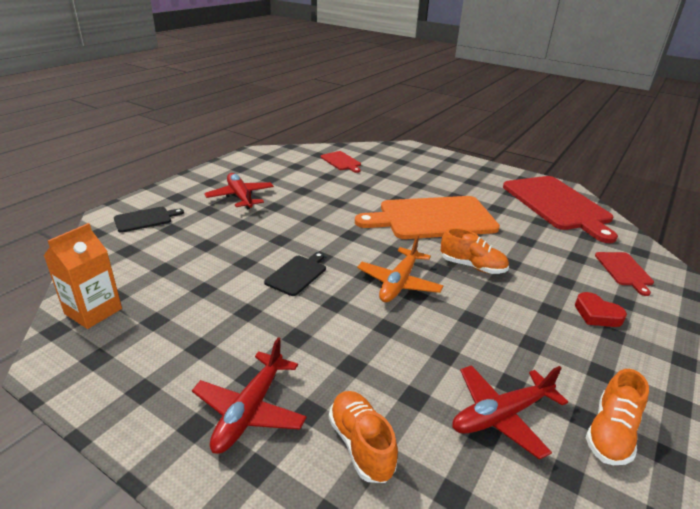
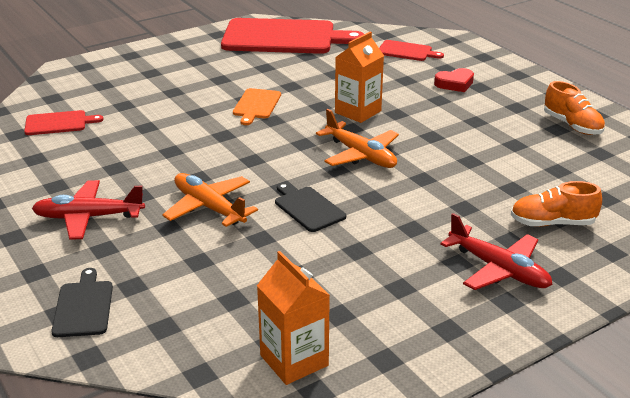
camera: 65 degrees left, 0 degrees up
(274, 233) = (209, 207): none -> orange plane
(432, 218) = (256, 105): orange cutting board -> orange cutting board, size x0.45
(472, 266) = (358, 112): orange shoe -> orange carton
(501, 415) = (544, 158): red plane -> none

